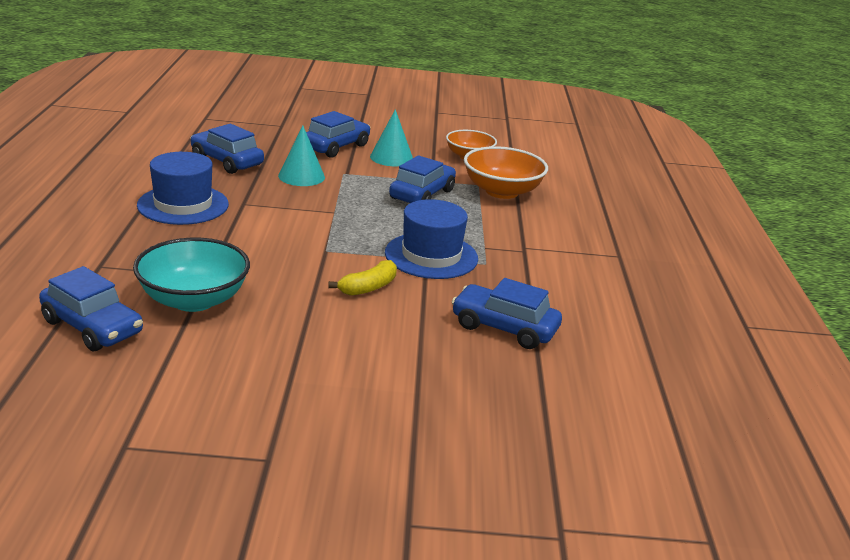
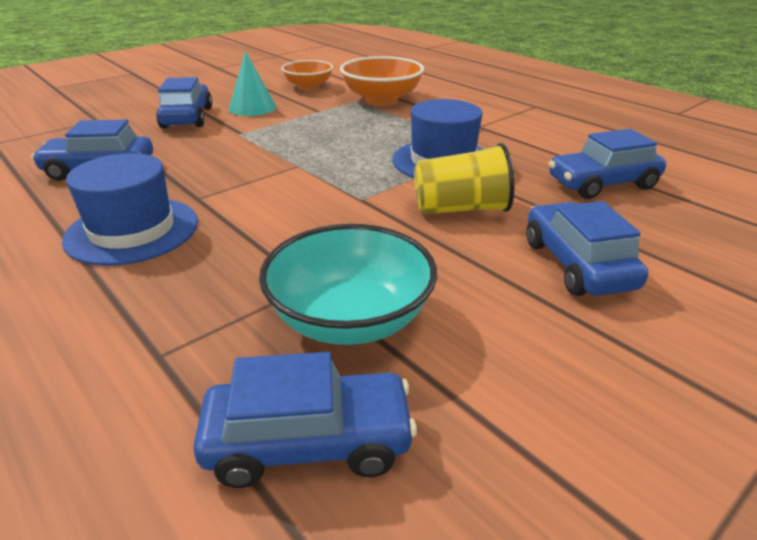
camera: 40 degrees left, 5 degrees up
(301, 176) = (206, 151): turquoise cone -> none
(368, 287) = (461, 209): yellow banana -> yellow cup
(422, 194) = (335, 123): blue car -> blue car (577, 264)

